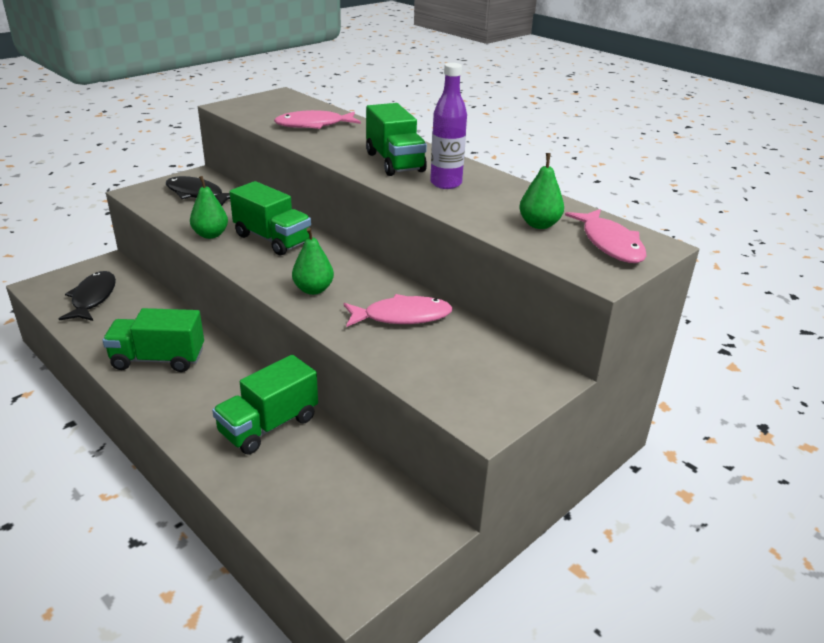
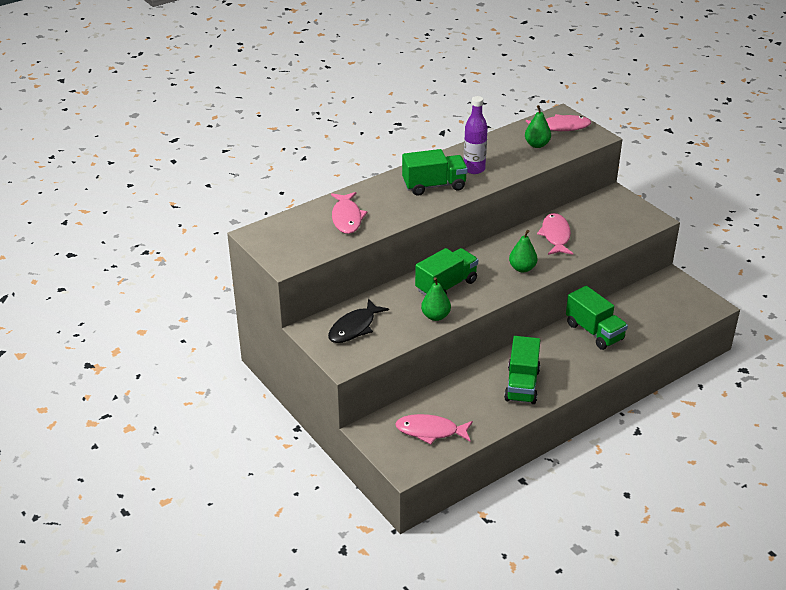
camera: 80 degrees left, 5 degrees up
(93, 298) = (430, 431): black fish -> pink fish

